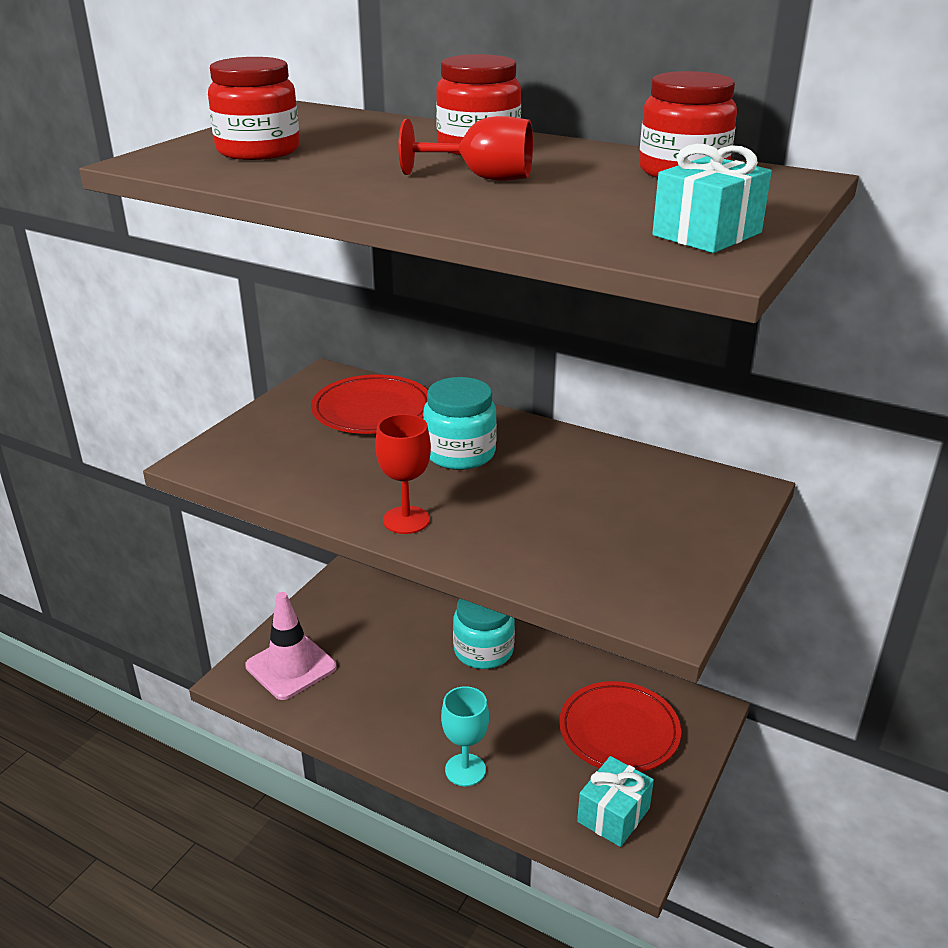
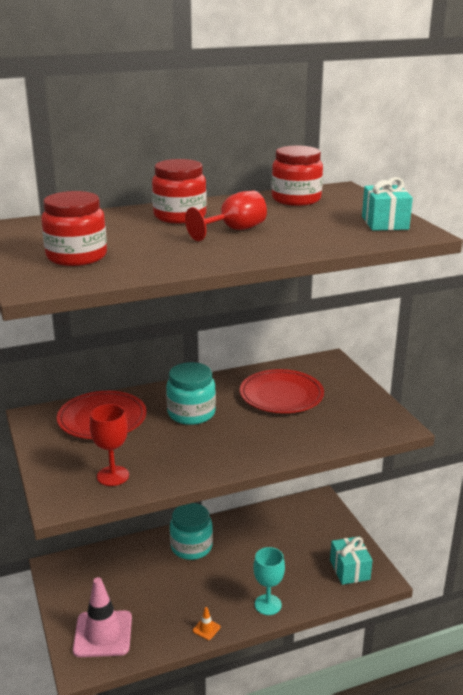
camera: 50 degrees left, 5 degrees down
(374, 739) = (206, 629): none -> orange traffic cone
(406, 520) = (230, 457): red goblet -> red goblet (113, 476)
(619, 731) = (301, 535): red plate -> red plate (281, 395)

